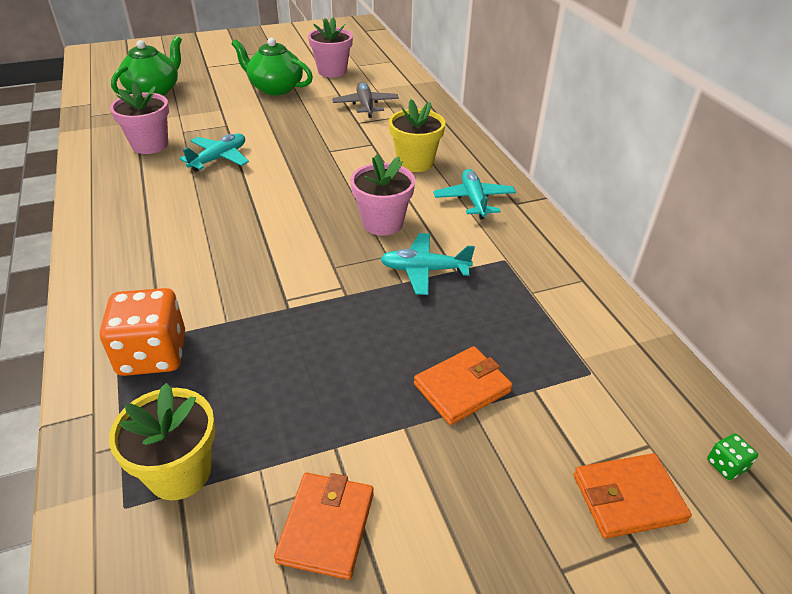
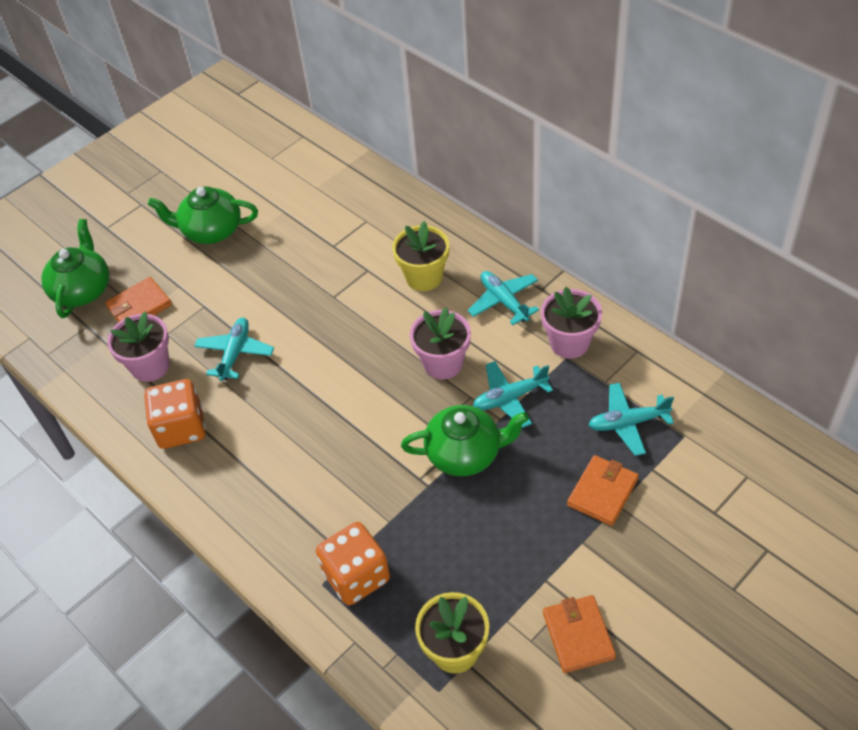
camera: 20 degrees left, 10 degrees up
(129, 188) = (181, 428): none -> orange dice
(332, 71) = (251, 179): pink flower pot -> pink flower pot (569, 343)
(345, 296) = (465, 453): none -> green teapot
(365, 105) = (324, 218): grey plane -> none
(533, 336) = (628, 423): none -> turquoise plane
(628, 498) = (750, 522): orange wallet -> orange wallet (139, 306)
(726, 465) = (799, 468): green dice -> none

